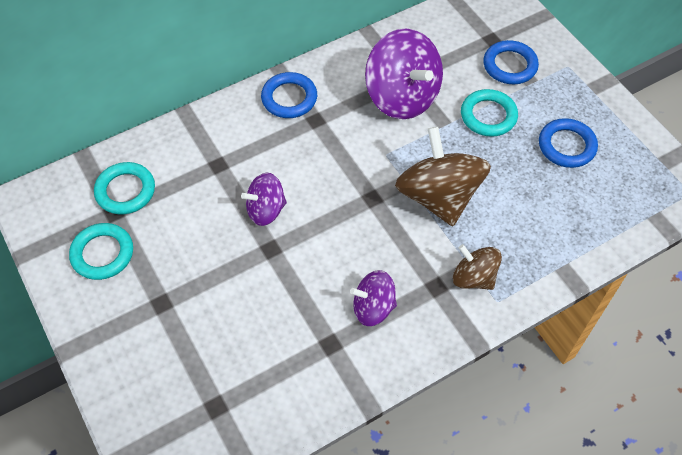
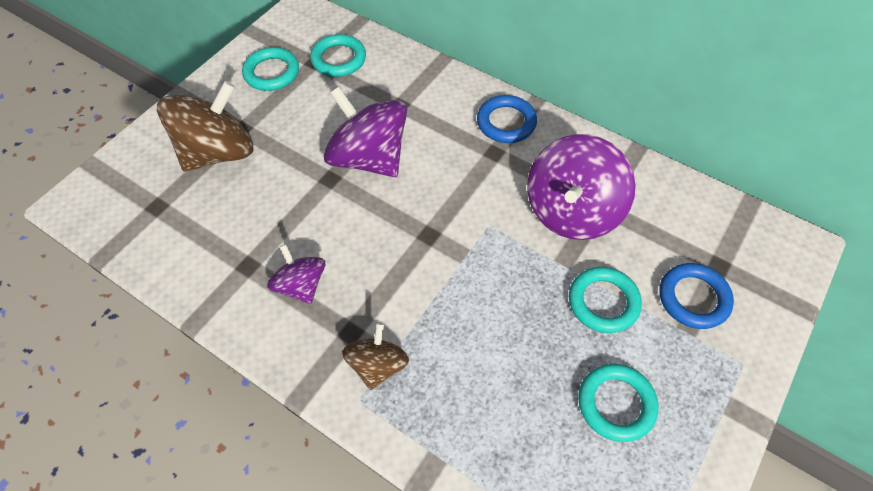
camera: 65 degrees right, 0 degrees up
(266, 210) = (369, 158): purple spinning top -> purple spinning top, size x1.79
(438, 197) = (463, 293): brown spinning top -> brown spinning top (218, 152)
(566, 146) = (616, 404): blue ring -> turquoise ring

